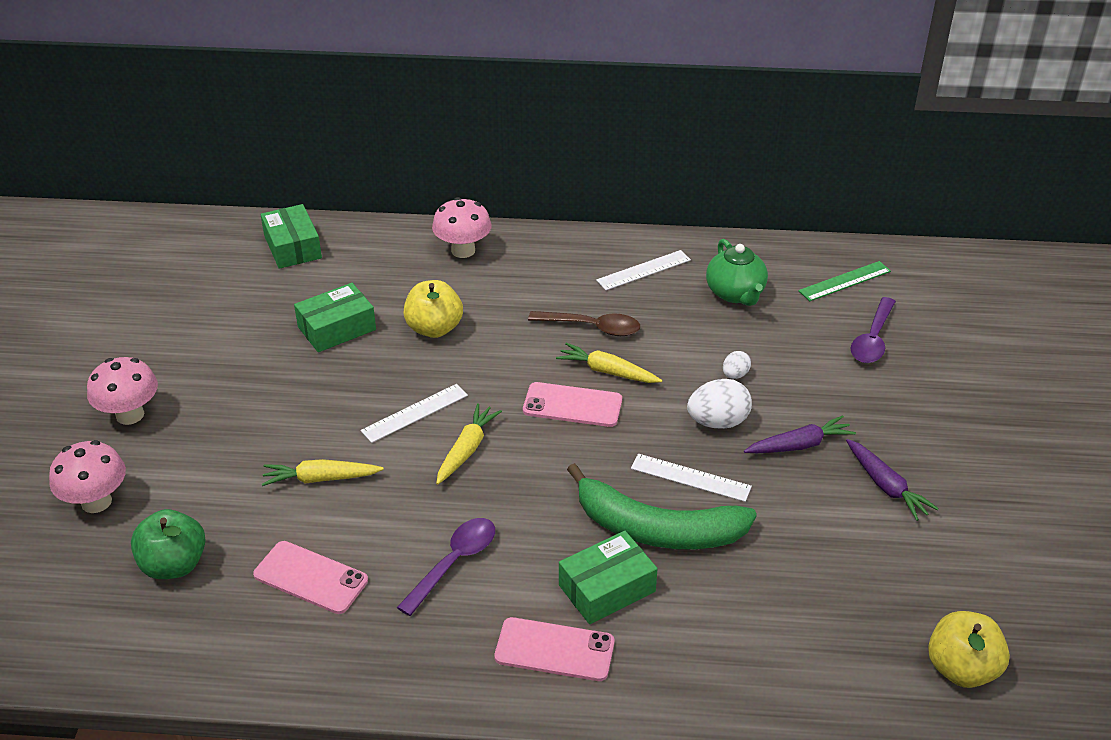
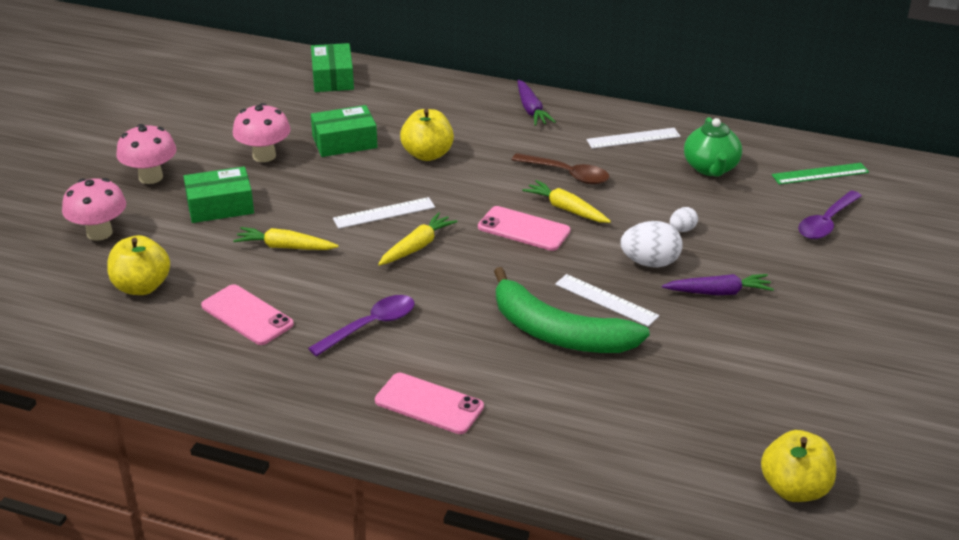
camera: 15 degrees right, 5 degrees down
(174, 565) = (141, 287): green apple -> yellow apple
(463, 250) = (477, 101): pink mushroom -> pink mushroom (264, 156)
(607, 588) = (494, 368): green box -> green box (220, 206)
(886, 486) = (786, 337): purple carrot -> purple carrot (531, 110)

